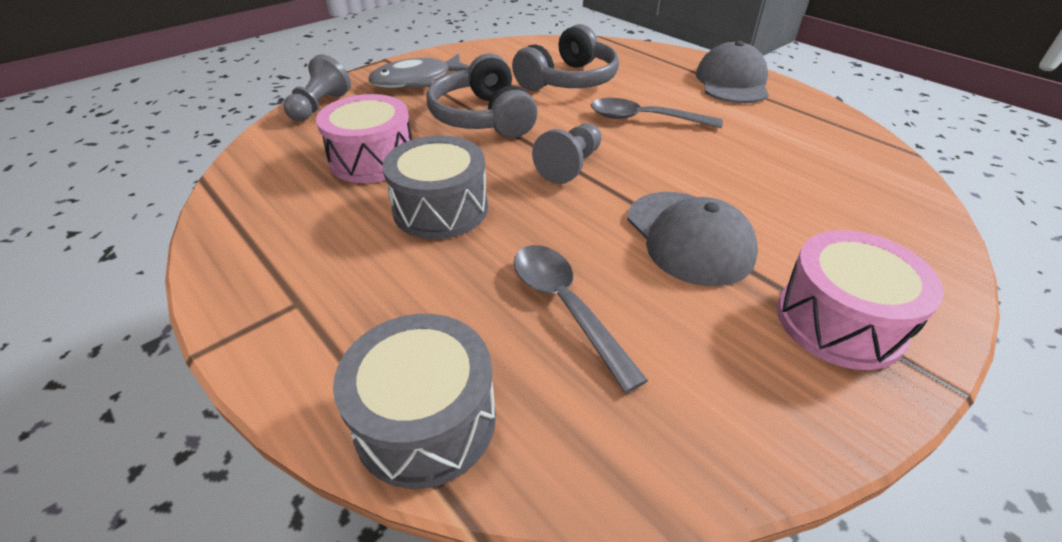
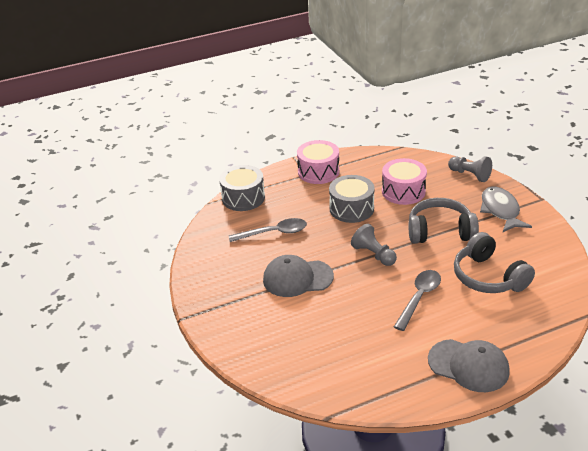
camera: 110 degrees right, 5 degrees down
(839, 321) = (227, 302): pink drum -> pink drum (318, 172)

